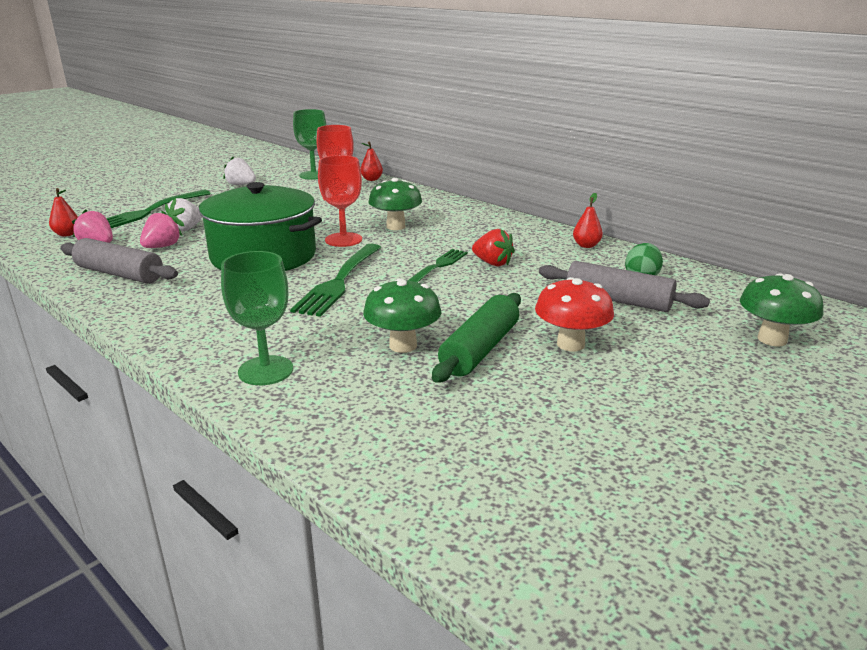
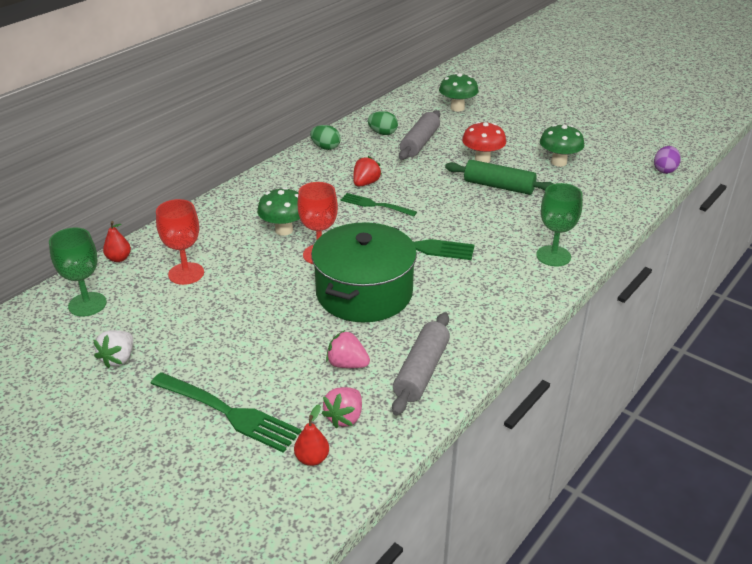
camera: 95 degrees left, 10 degrees up
(186, 229) = (291, 362): white strawberry -> none
(403, 345) = (503, 211): green mushroom -> green mushroom (559, 162)
(553, 587) = (664, 170): none -> purple egg
(586, 245) = (325, 147): red pear -> green egg

